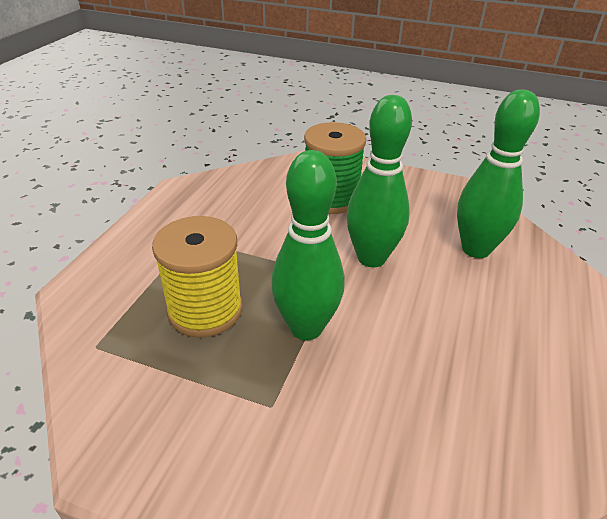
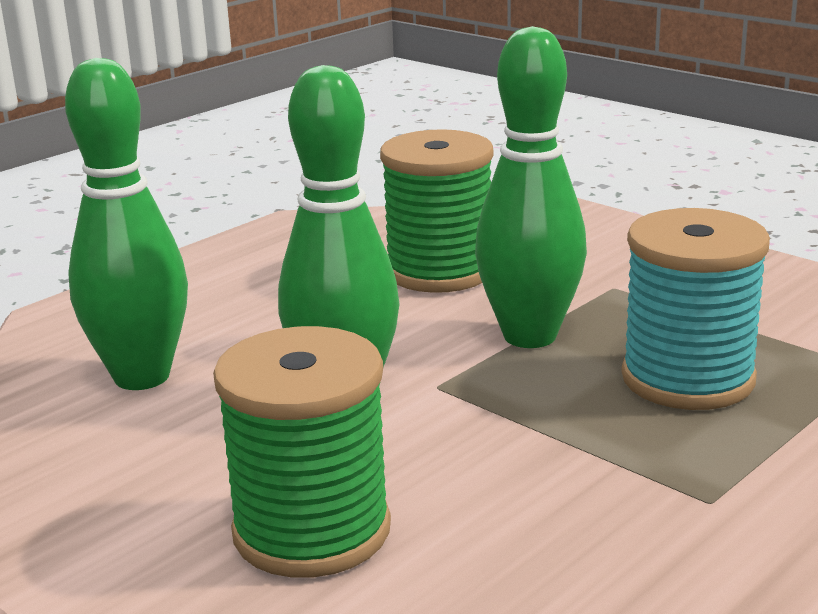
camera: 155 degrees left, 15 degrees down
(205, 310) = (688, 378): yellow spool -> turquoise spool
(409, 393) = (439, 271): none -> green spool

